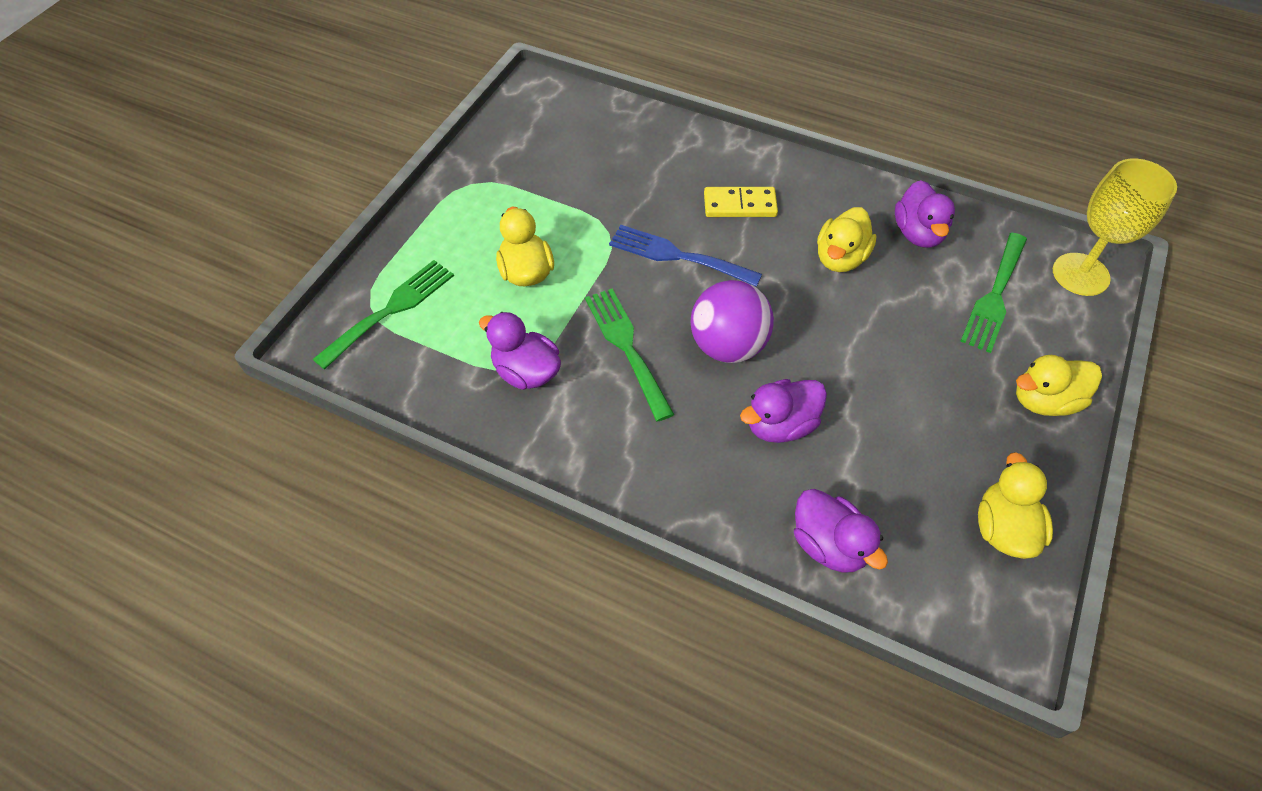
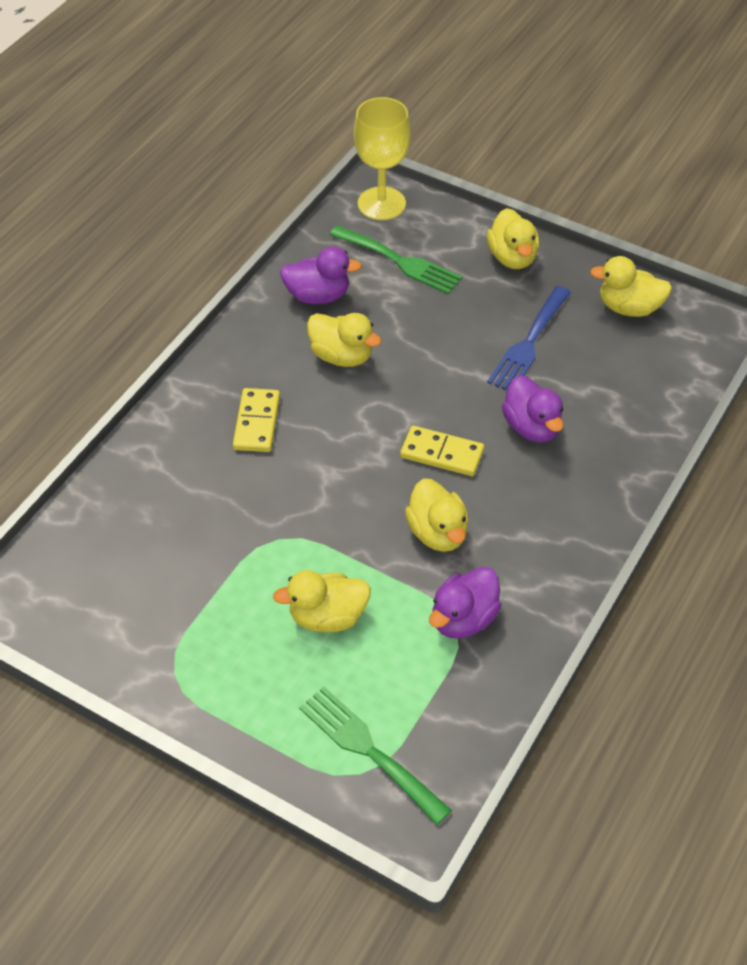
camera: 85 degrees left, 5 degrees down
(626, 347) = (437, 533): green fork -> yellow duck
(677, 256) = (321, 481): blue fork -> blue fork (529, 343)
(728, 346) = (442, 454): purple ball -> yellow domino
(829, 545) = (647, 412): purple duck -> none

